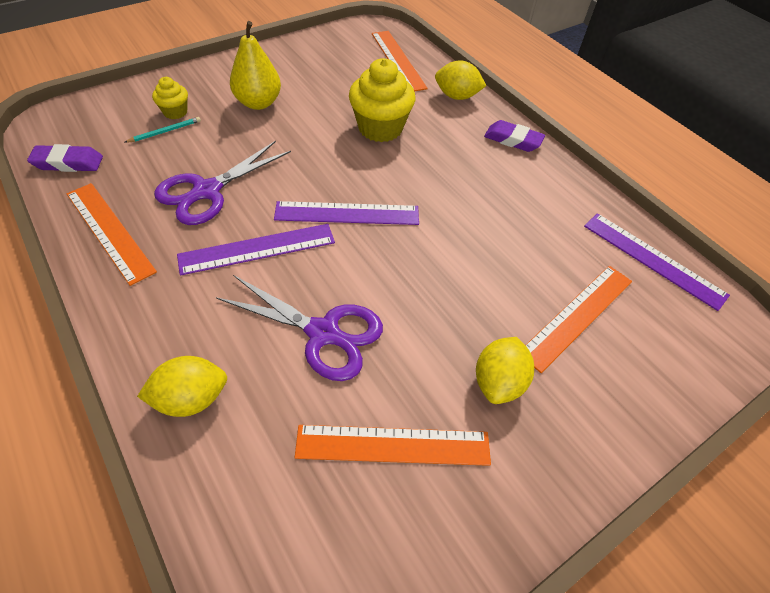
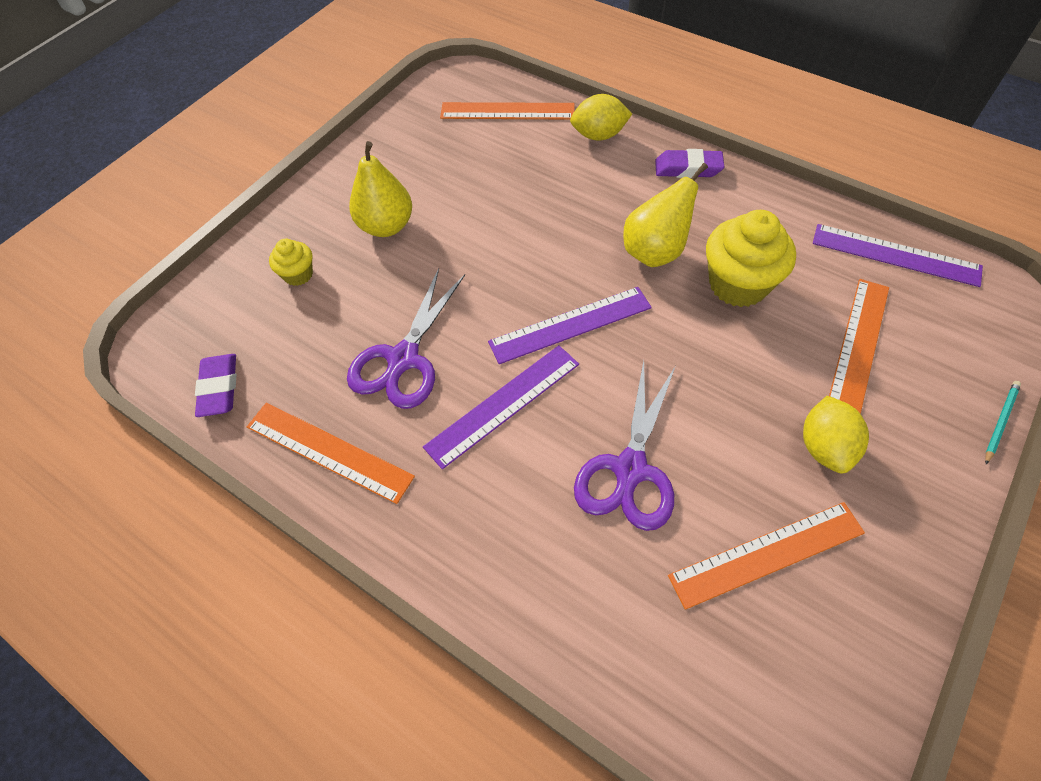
camera: 15 degrees left, 5 degrees up
(68, 163) = (219, 388): purple eraser -> purple eraser turned 75 degrees counterclockwise
(165, 131) = (304, 304): turquoise pencil -> turquoise pencil (1000, 422)
(191, 398) = (545, 595): yellow lemon -> none
(323, 333) = (630, 469): purple scissors -> purple scissors turned 105 degrees clockwise
(380, 128) = (541, 207): yellow cupcake -> yellow cupcake (738, 284)
(398, 60) = (507, 111): orange ruler -> orange ruler turned 45 degrees counterclockwise
(448, 187) = (655, 251): none -> yellow pear

